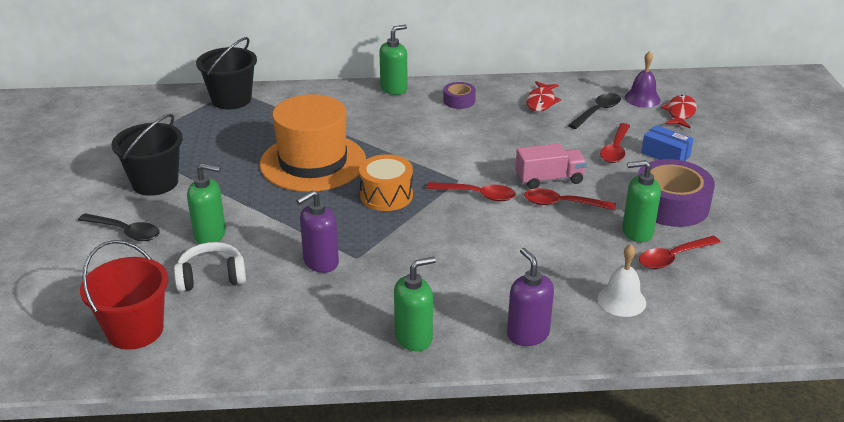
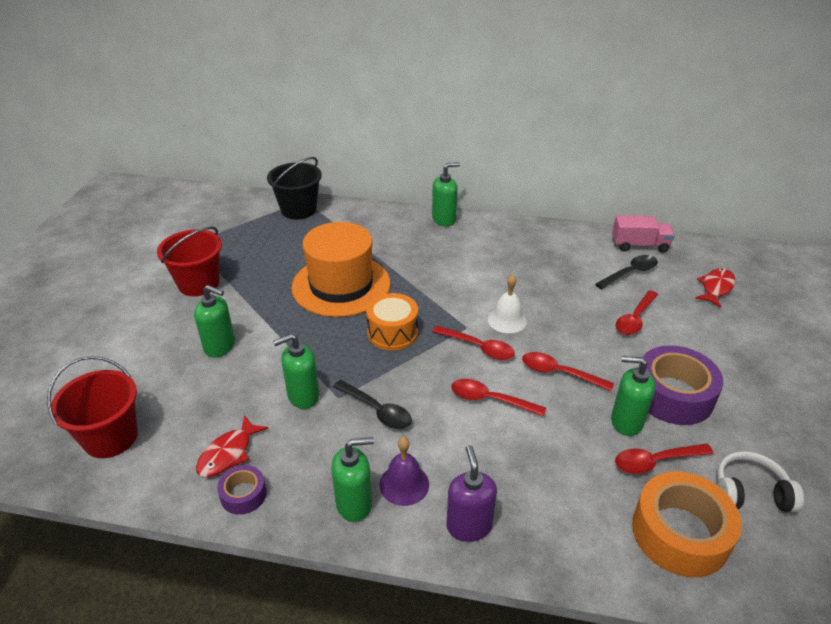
camera: 15 degrees right, 5 degrees up
(125, 232) = (151, 330): black spoon -> black spoon (377, 410)
(155, 183) = (199, 283): black bucket -> red bucket
(211, 277) = (201, 392): white headphones -> white headphones (750, 492)
(320, 262) = (303, 396): purple soap dispenser -> green soap dispenser
(459, 101) = (499, 241): purple tape -> purple tape (243, 494)
(506, 235) = (490, 400): none -> red spoon
(541, 101) = (578, 253): red fish -> red fish (228, 453)
(549, 179) = (555, 342): pink truck -> pink truck (639, 245)
(621, 300) = (582, 505): white bell -> white bell (507, 320)
(642, 98) = (681, 265): purple bell -> purple bell (404, 484)
(665, 154) = (685, 334): blue box -> none
(711, 305) = (680, 533): none -> orange tape

